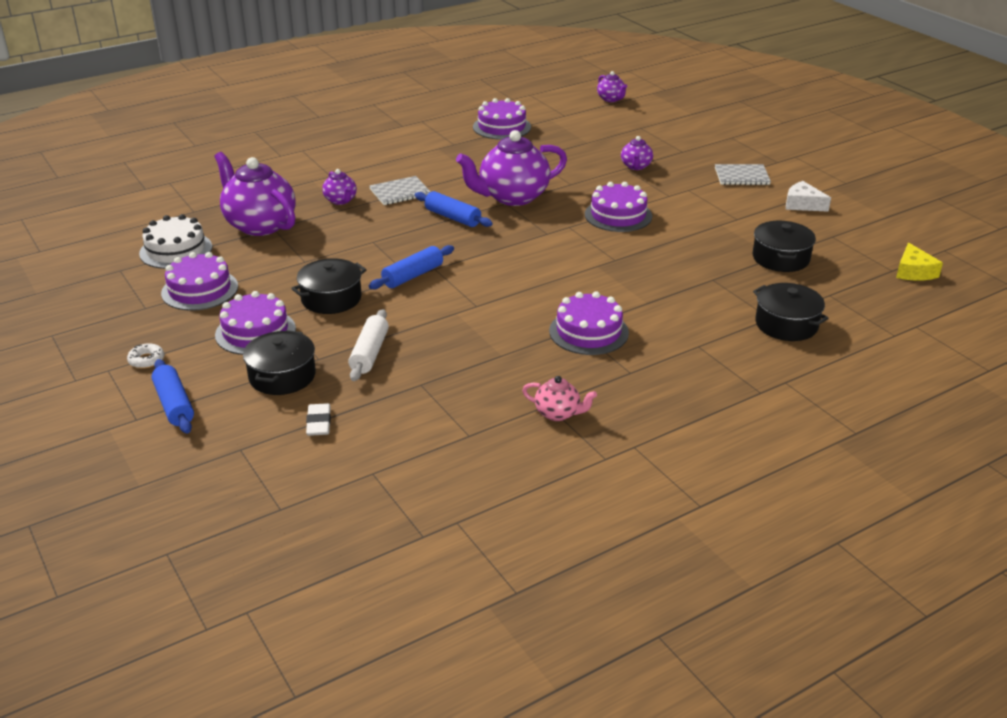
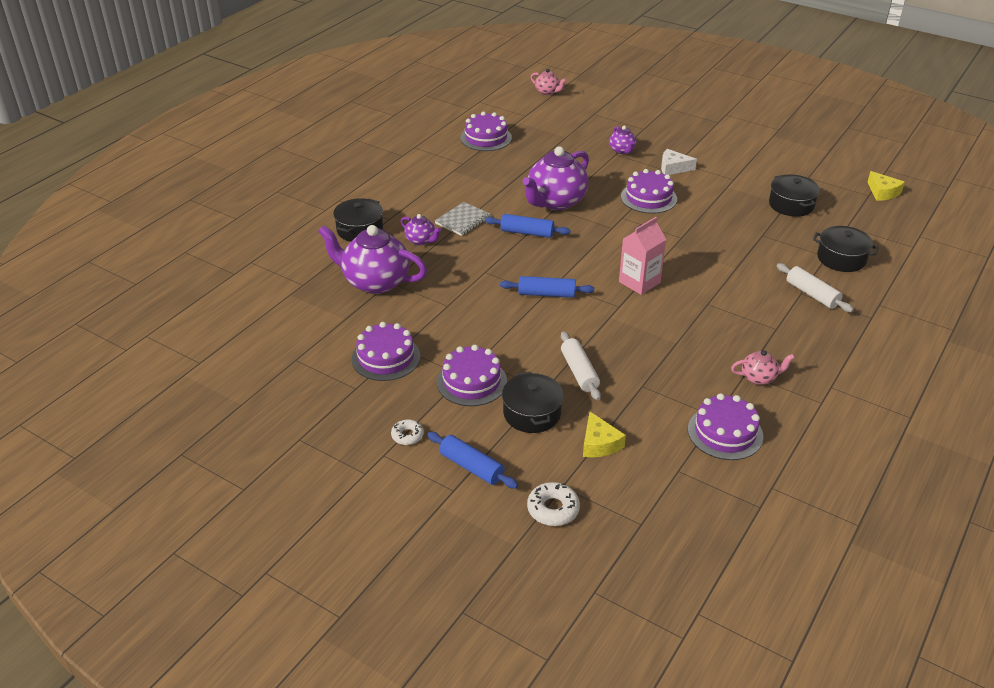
camera: 25 degrees left, 5 degrees up
(176, 250) = (326, 326): white cake -> none
(209, 466) = (553, 509): none -> white donut
(319, 423) = (599, 443): white eraser -> yellow cheese
(331, 298) = (502, 333): black pot -> black pot (360, 230)
(413, 276) = (546, 294): blue rolling pin -> blue rolling pin turned 75 degrees clockwise
(522, 289) = (639, 282): none -> pink carton
(588, 332) = (718, 304): purple cake -> purple cake (725, 432)
(611, 99) = (547, 92): purple teapot -> pink teapot
(710, 350) = (812, 294): none -> white rolling pin
(741, 176) = (705, 141): grey notebook -> none
(803, 204) = (766, 155): white cheese -> white cheese (673, 168)

